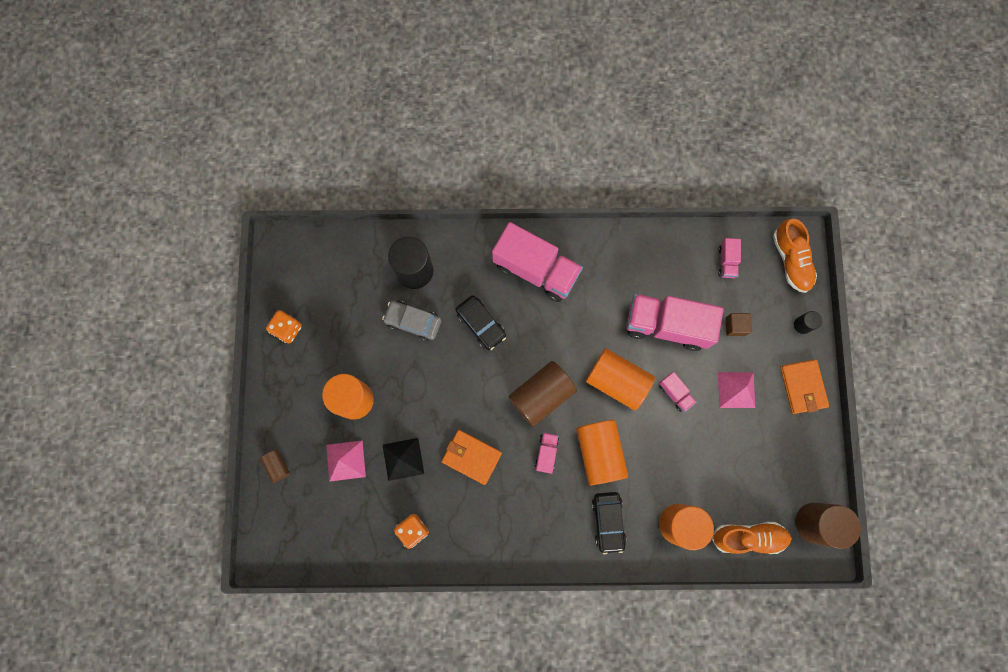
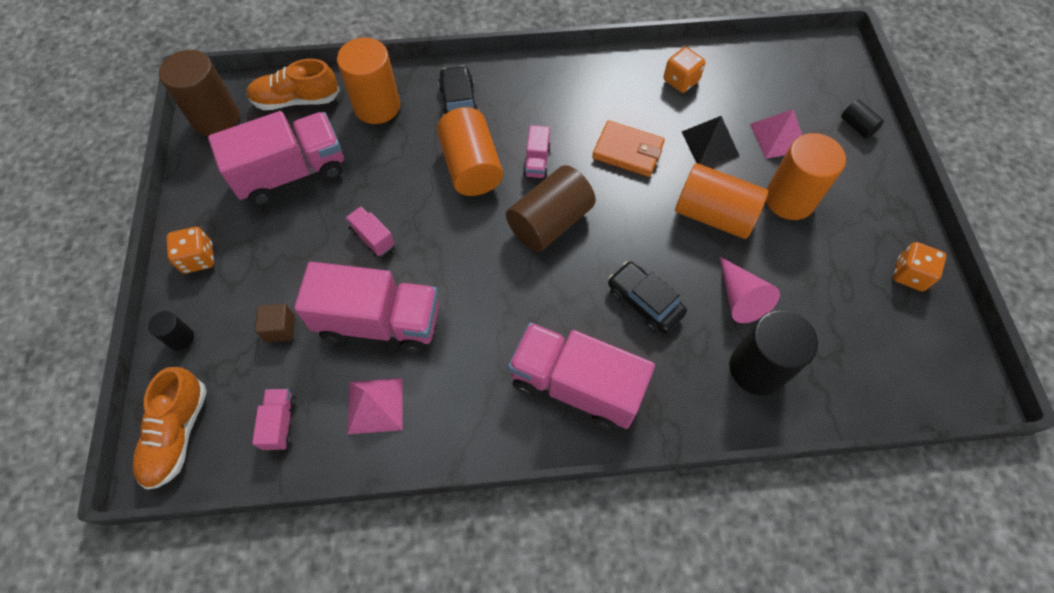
camera: 175 degrees right, 15 degrees down
(277, 466) = (857, 126): brown cylinder -> black cylinder
(413, 322) = (740, 298): grey car -> pink cone
(617, 381) = (450, 246): orange cylinder -> orange cylinder (713, 215)
(736, 390) = (289, 248): pink pyramid -> pink pyramid (375, 405)
(743, 459) = (291, 173): none -> pink truck
(791, 260) = (177, 434): orange shoe -> orange shoe turned 150 degrees counterclockwise
(802, 387) = (198, 258): orange wallet -> orange dice

